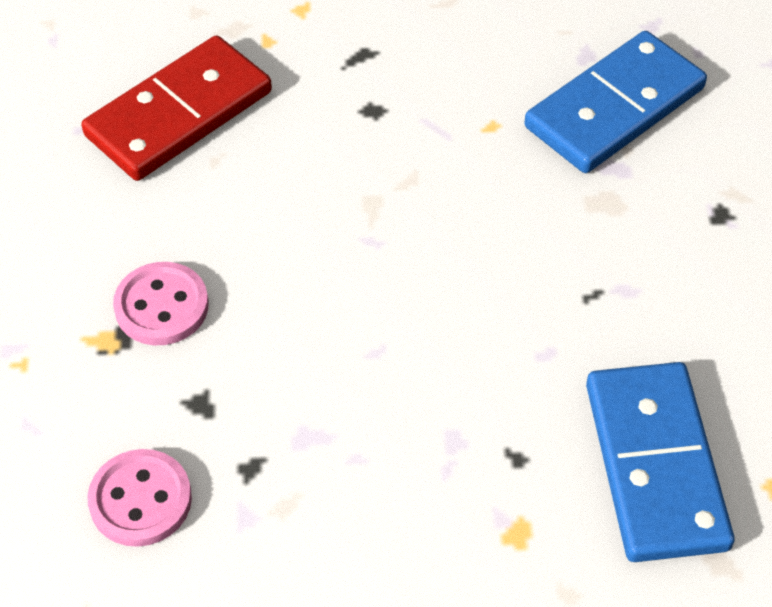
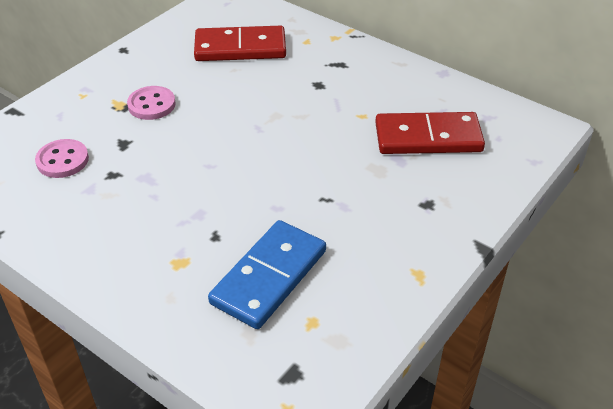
camera: 40 degrees right, 10 degrees down
(614, 107) = (428, 137): blue domino -> red domino

